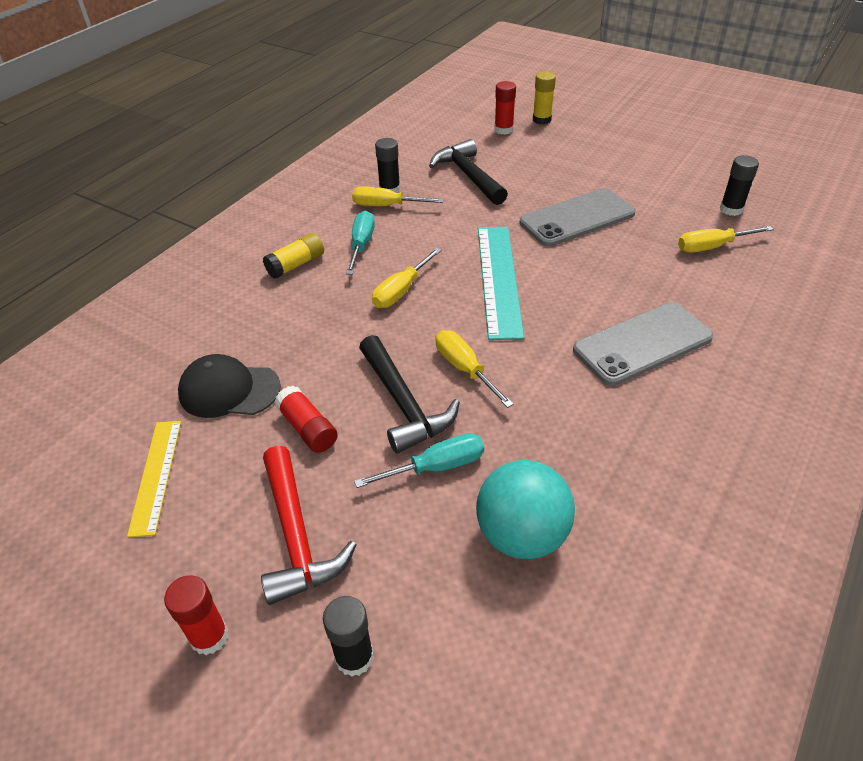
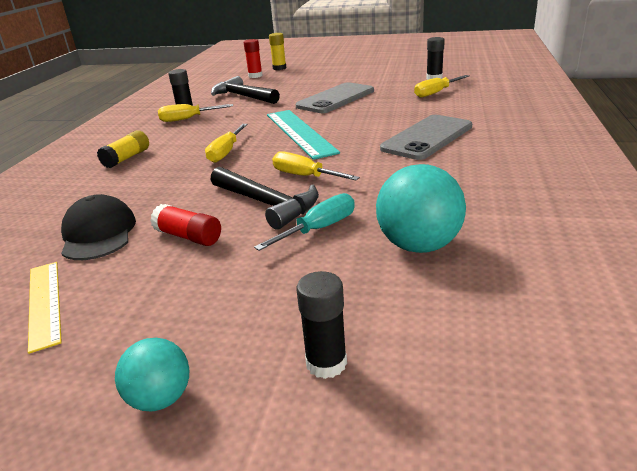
camera: 20 degrees left, 15 degrees down
(209, 636) = (161, 398): red glue stick -> turquoise ball
(229, 390) = (98, 233): black cap -> black cap turned 90 degrees clockwise
(297, 536) = (217, 301): red hammer -> none
(361, 245) = (178, 139): turquoise screwdriver -> none

